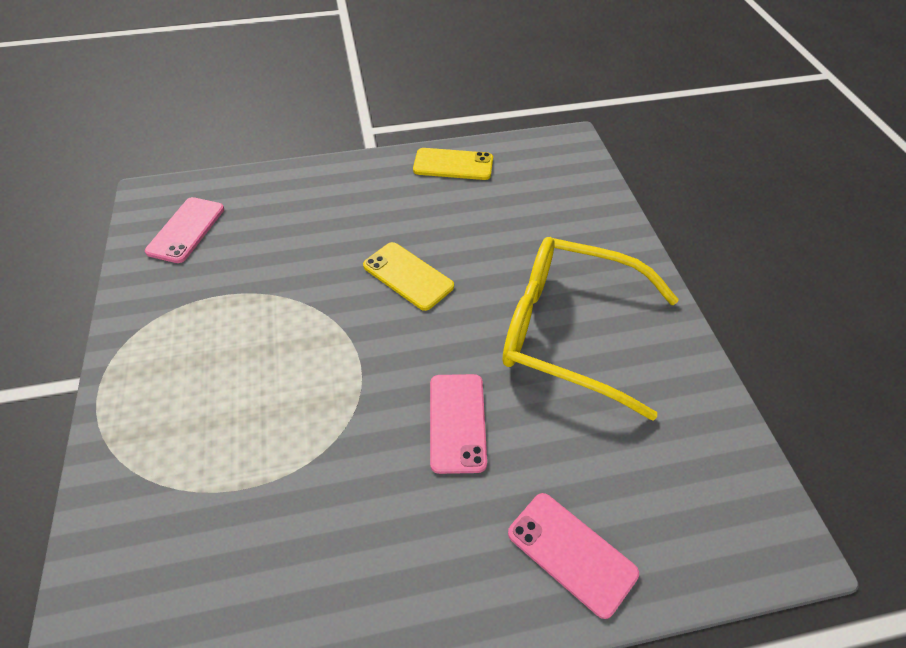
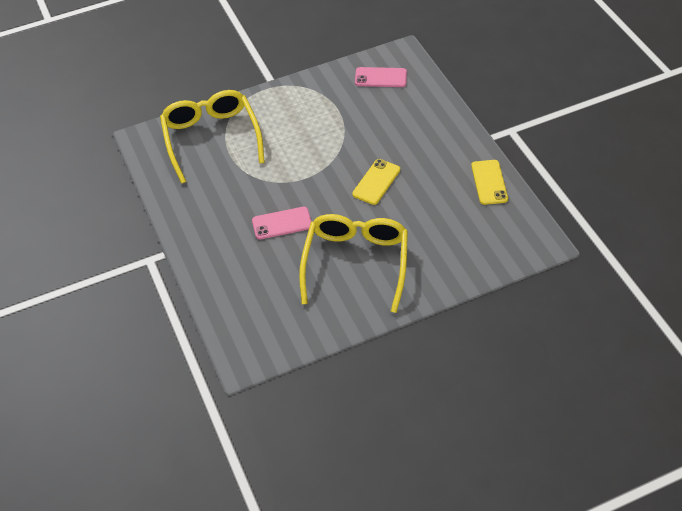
camera: 80 degrees right, 0 degrees up
(175, 519) = (211, 138): none -> yellow glasses
(571, 553) = (222, 277): pink phone -> none

